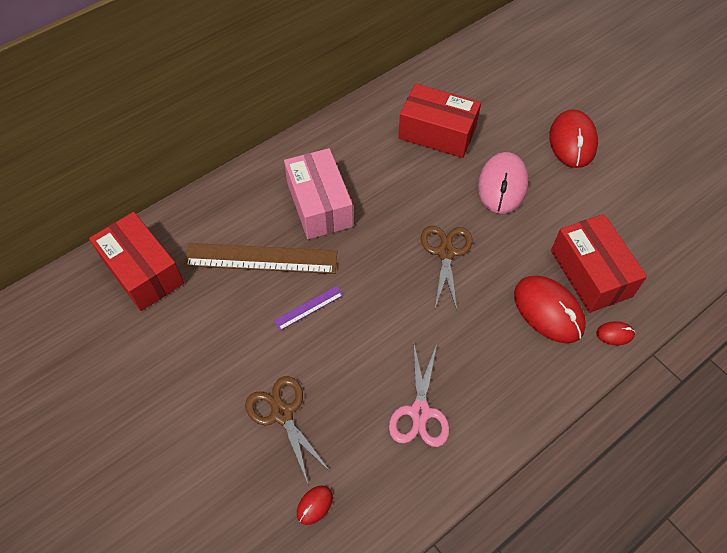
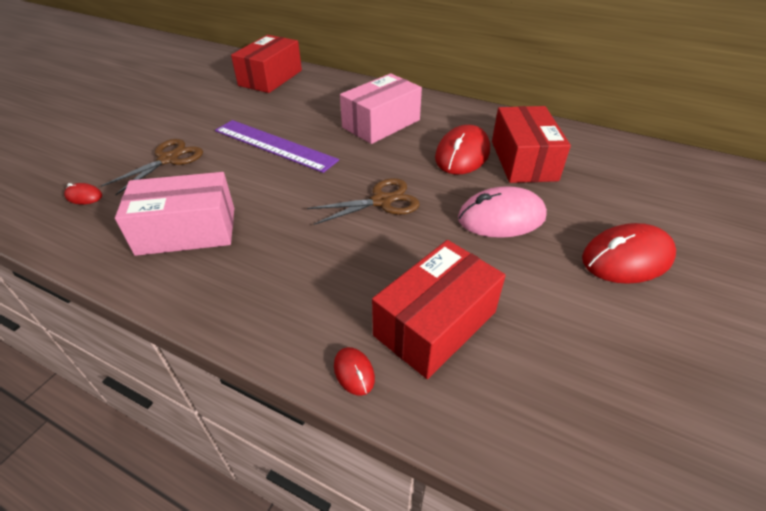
camera: 65 degrees right, 15 degrees down
(261, 258) = (309, 114): brown ruler -> none
(308, 308) = (274, 145): purple ruler -> purple ruler, size x2.15
(420, 412) = (187, 231): pink scissors -> pink box
(548, 311) = (354, 296): red mouse -> red mouse (462, 154)

